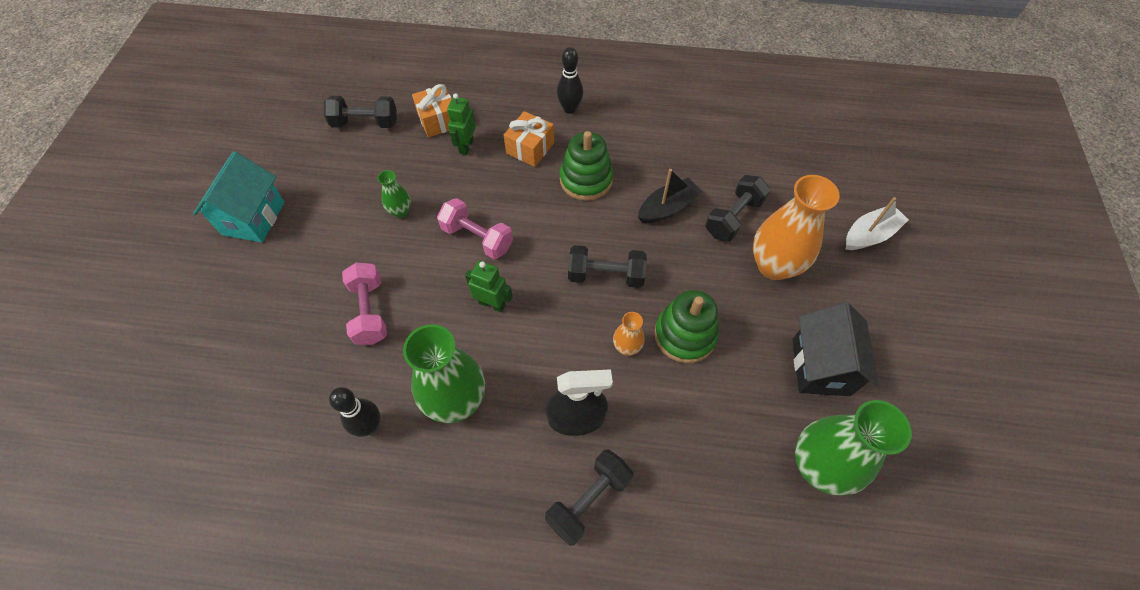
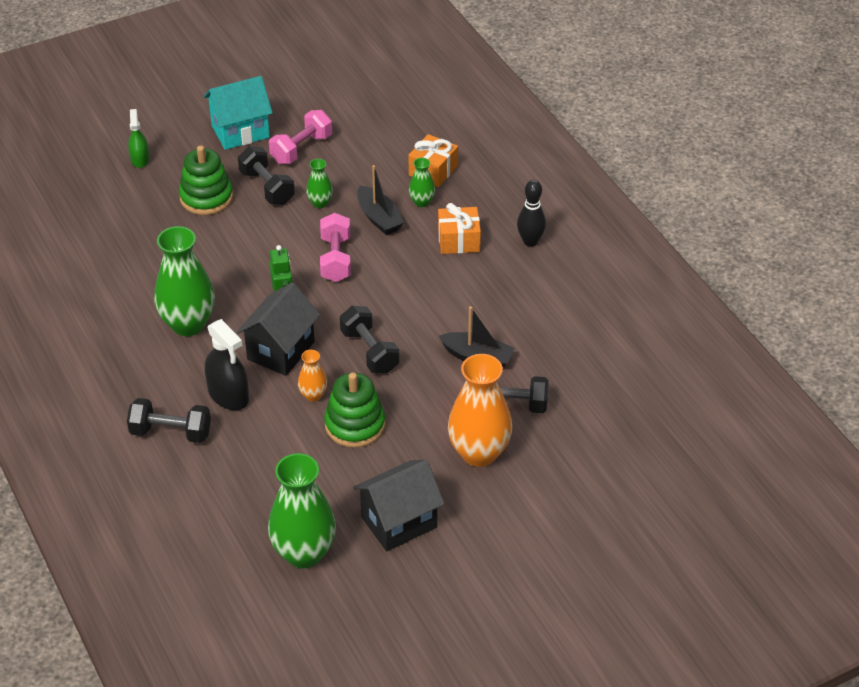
camera: 55 degrees right, 15 degrees down
(199, 317) = (140, 159): none -> green spray bottle
(365, 123) = (387, 132): black dumbbell -> black dumbbell (267, 187)
(370, 311) = (218, 239): pink dumbbell -> pink dumbbell (301, 149)
(370, 426) = (133, 292): black bowling pin -> none
(457, 183) = (379, 218): none -> black boat
(466, 146) = (422, 202): green robot -> green vase
(553, 341) = (281, 350): none -> black house
(586, 180) = (458, 292): green stacking toy -> green stacking toy (206, 197)
(869, 235) = (579, 507): white boat -> none

